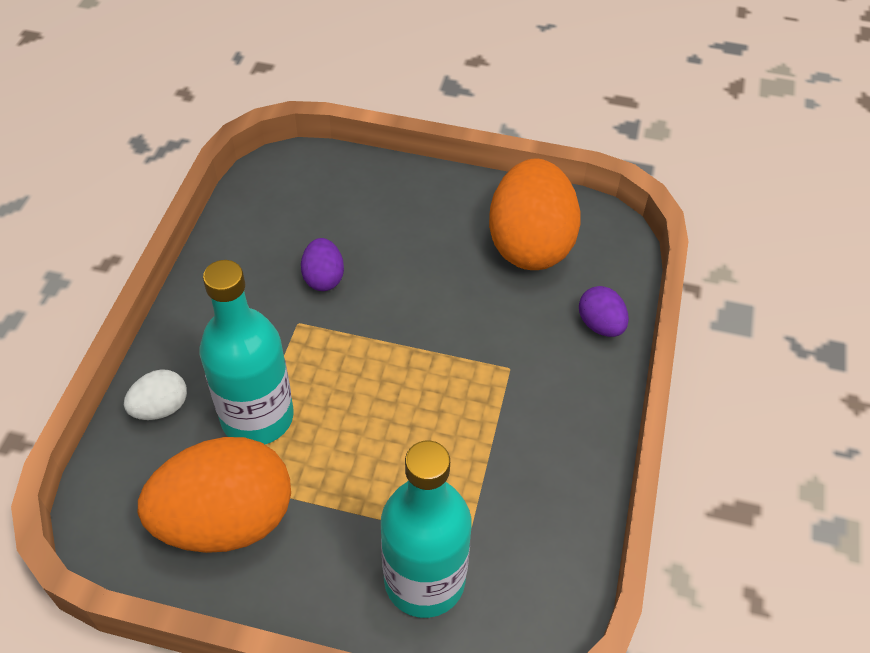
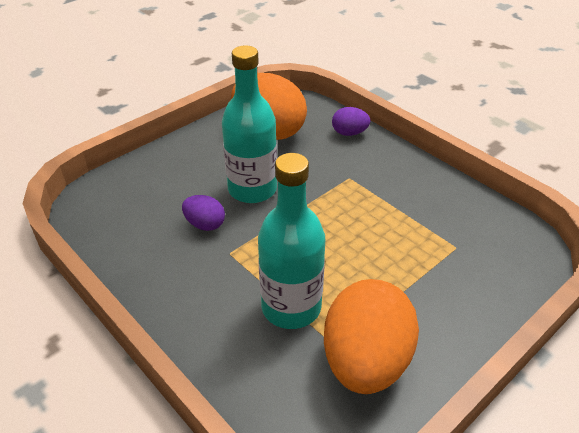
camera: 55 degrees left, 10 degrees down
(161, 408) = (236, 361): white egg -> none
(424, 580) = (474, 278): turquoise bottle -> turquoise bottle (252, 189)

